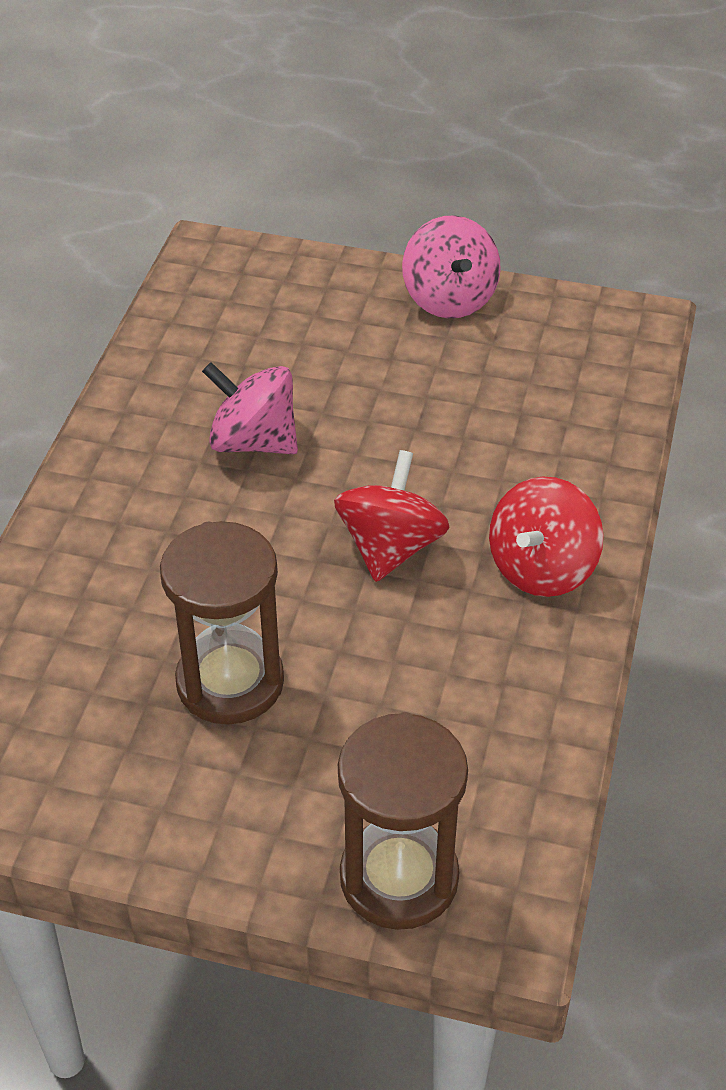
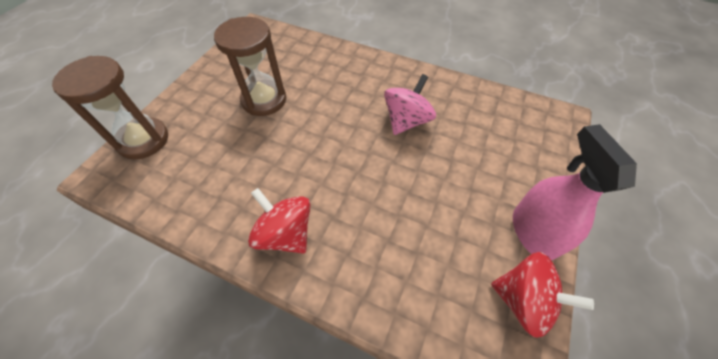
camera: 100 degrees right, 10 degrees up
(390, 547) = (321, 165): red spinning top -> red spinning top (523, 300)
(449, 299) = (533, 232): pink spinning top -> pink spray bottle

